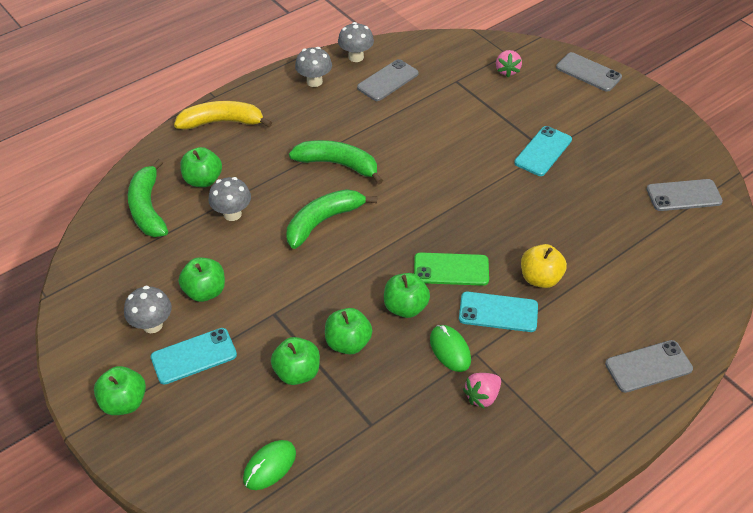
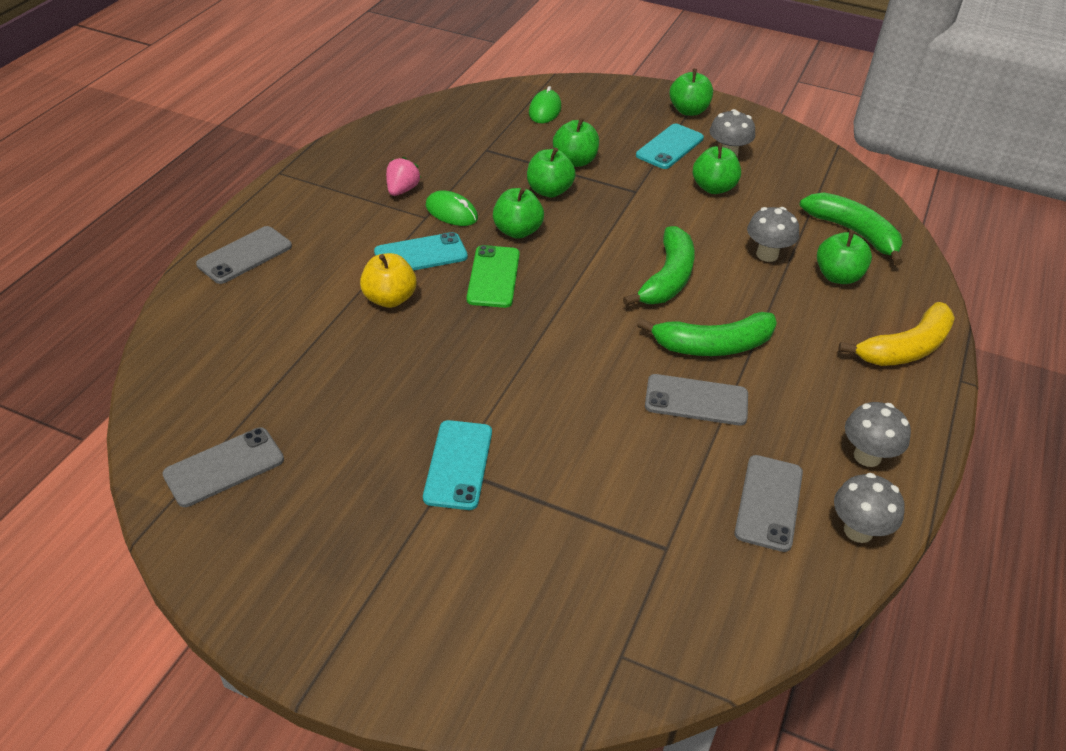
camera: 150 degrees right, 5 degrees down
(451, 269) = (493, 277): green phone -> green phone turned 60 degrees counterclockwise
(507, 71) = (597, 609): pink strawberry -> none
(588, 72) = (448, 672): grey phone -> grey phone (696, 400)

